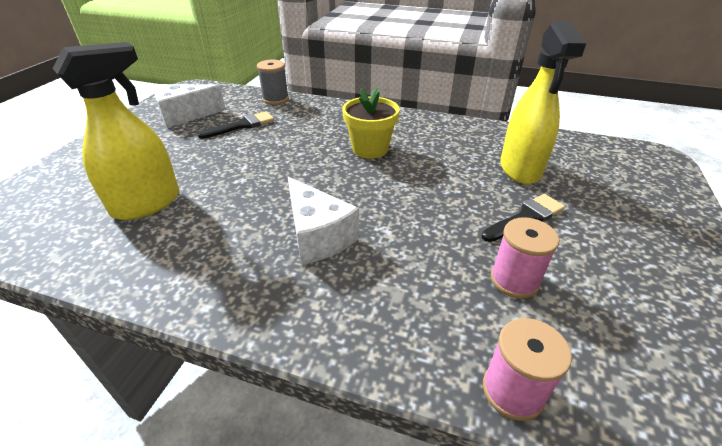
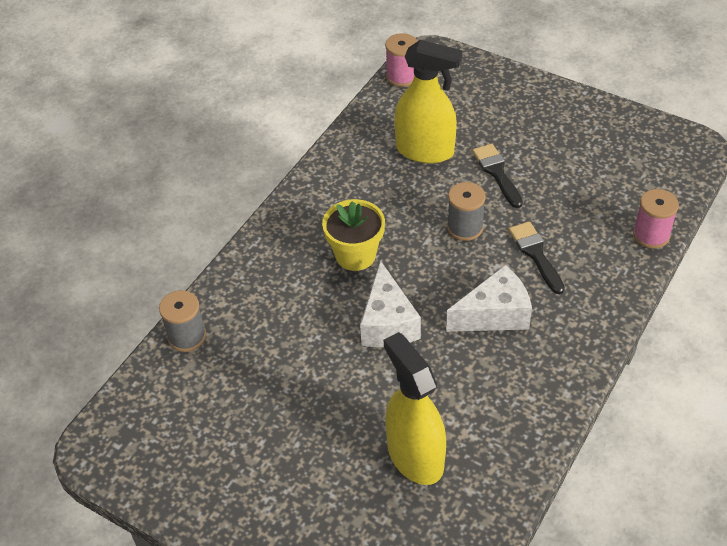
camera: 75 degrees left, 10 degrees up
(185, 115) = (201, 443): white cheese -> white cheese (387, 323)
(242, 125) = (257, 375): black brush -> black brush (535, 254)
(431, 204) = (465, 227): none -> grey spool
(514, 280) = (565, 204): pink spool -> pink spool (402, 76)

